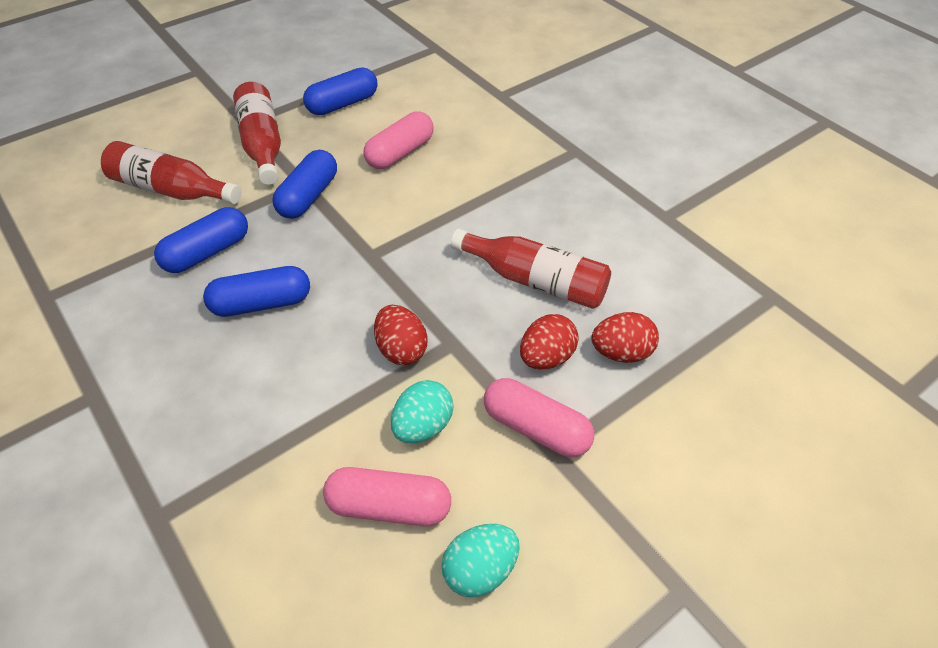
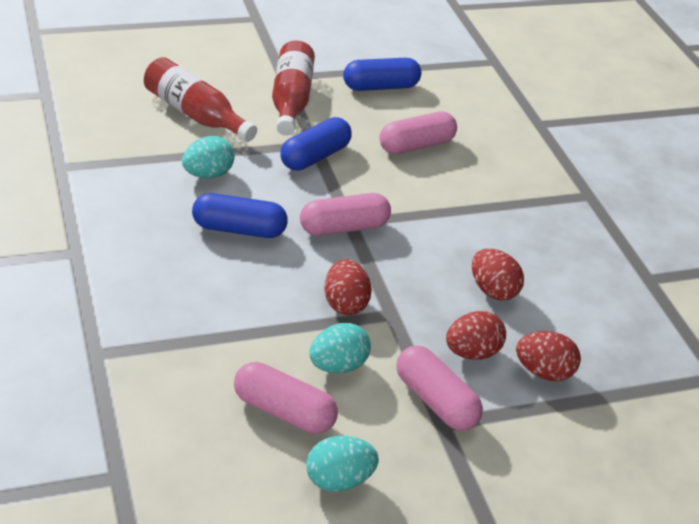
camera: 15 degrees right, 10 degrees down
(207, 252) = (208, 174): blue capsule -> turquoise egg
(366, 264) = (343, 227): none -> pink capsule
(535, 281) = (492, 290): red bottle -> red egg

